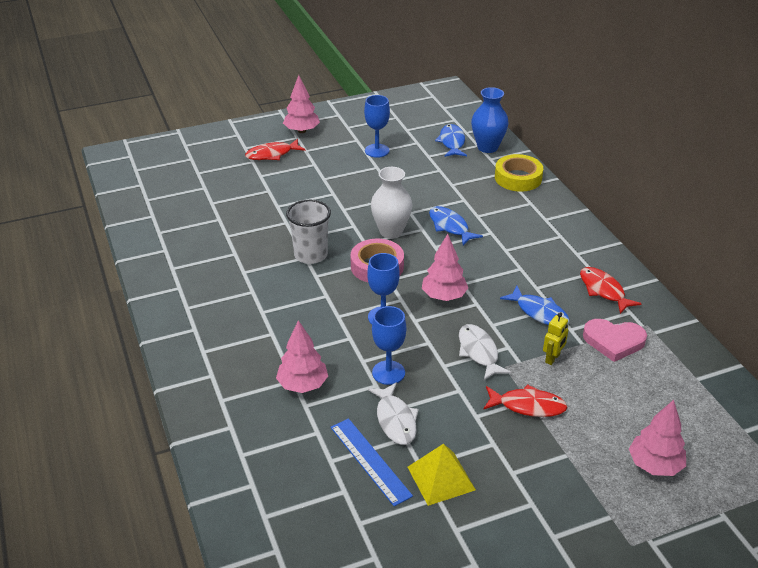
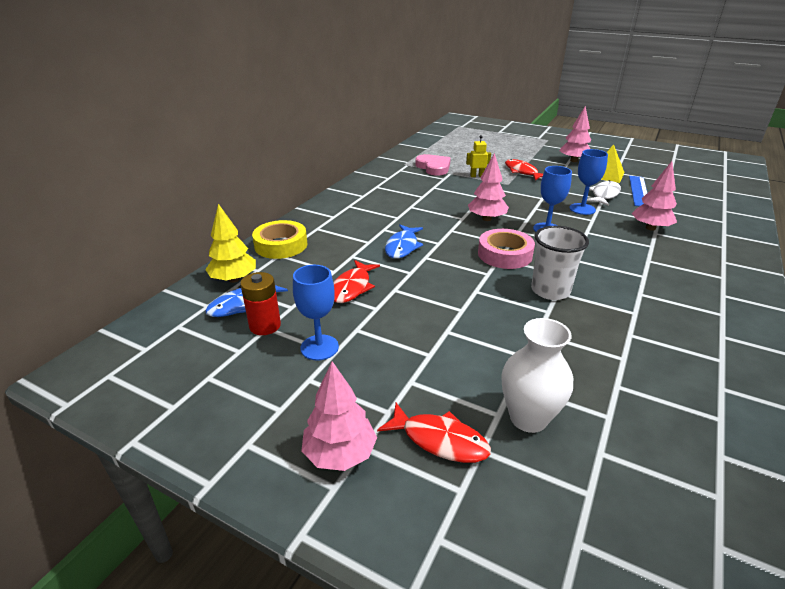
camera: 130 degrees left, 5 degrees down
(391, 231) = (452, 268): white vase -> white vase (528, 418)
(419, 142) = (265, 326): none -> red battery
(479, 352) = (512, 193): white fish -> none
(487, 147) = (234, 279): blue vase -> yellow tree
(539, 312) = (445, 189): blue fish -> none
(603, 290) = (391, 179): red fish -> red fish (352, 287)
(654, 465) = (500, 144): pink tree -> pink tree (574, 161)

